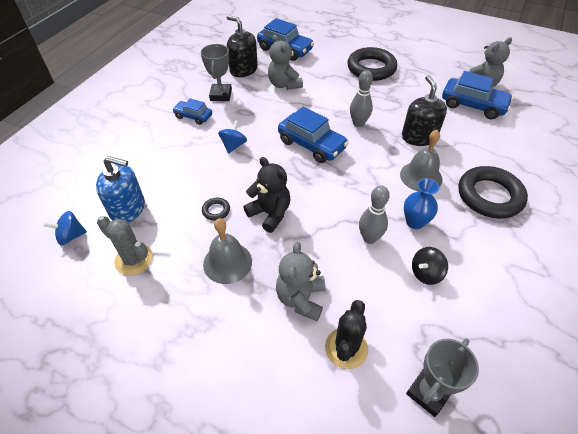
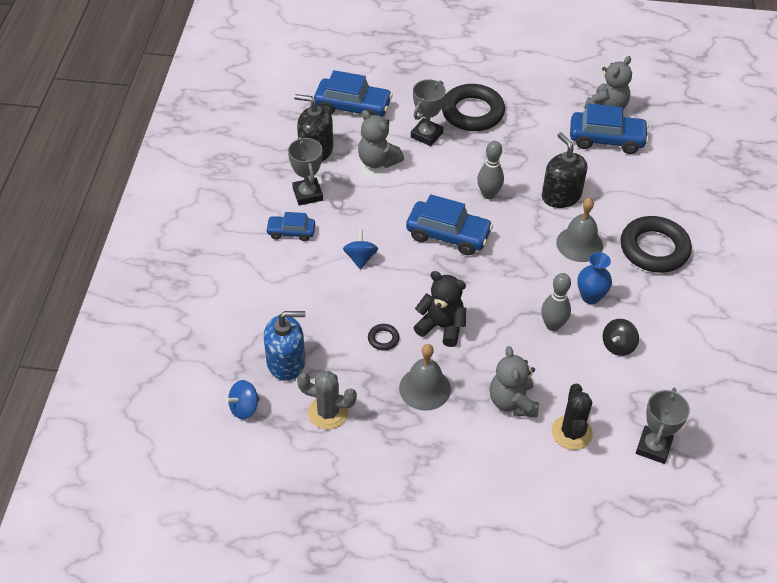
camera: 20 degrees left, 0 degrees up
(329, 75) = (426, 135): none -> grey trophy

